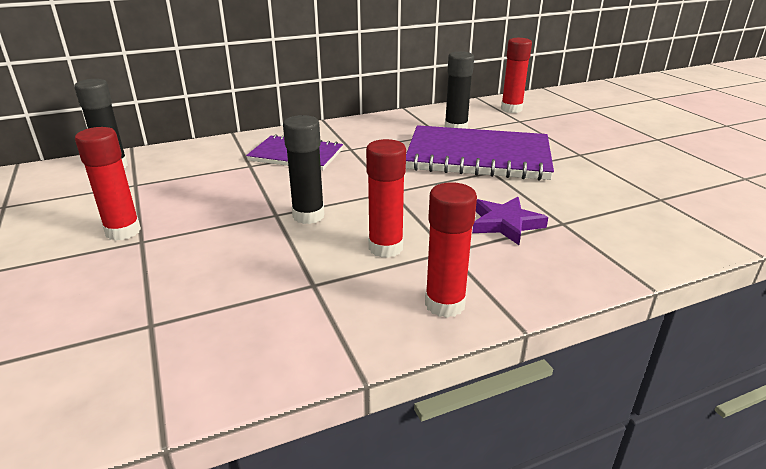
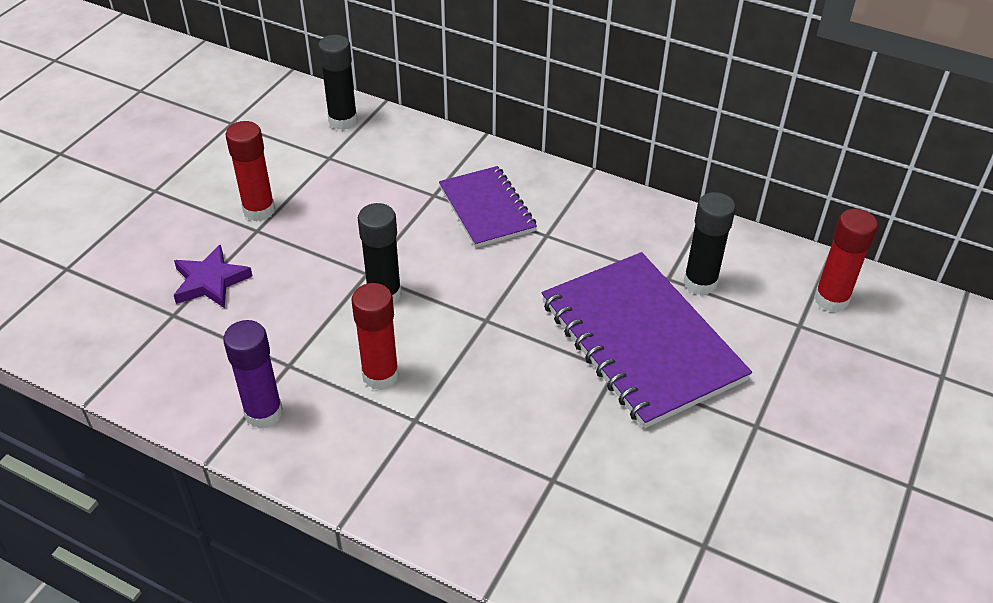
camera: 50 degrees right, 15 degrees up
(349, 319) = (263, 413): none -> purple glue stick
(445, 304) = (331, 459): red glue stick -> none
(505, 224) = (505, 436): purple star -> purple star (210, 281)

